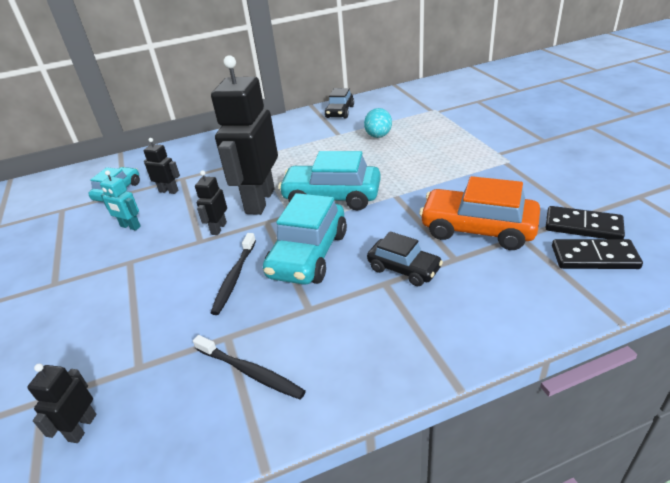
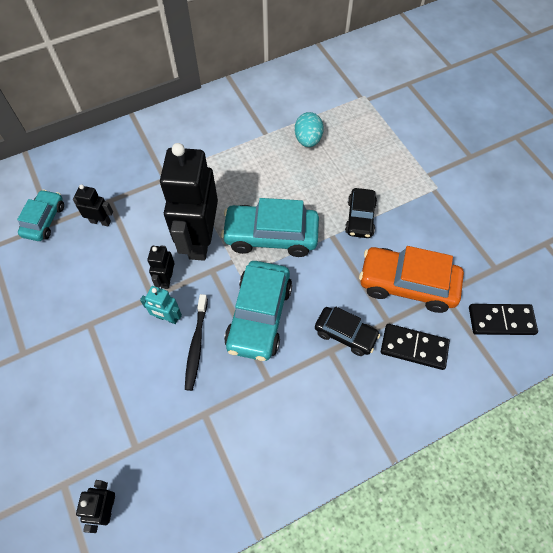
camera: 10 degrees left, 25 degrees up
(130, 226) = (75, 275): turquoise robot -> turquoise robot (167, 318)
(250, 372) = (231, 450): black toothbrush -> none
(340, 112) = (262, 92): black car -> black car (360, 218)
(583, 226) = (495, 282): black domino -> black domino (414, 348)

